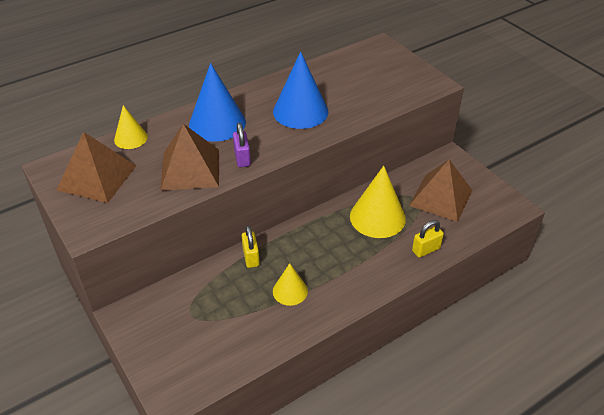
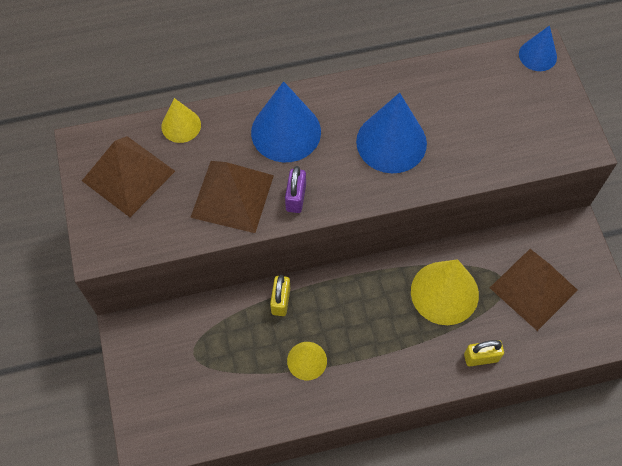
camera: 20 degrees right, 20 degrees up
(379, 47) = (537, 55): none -> blue cone

